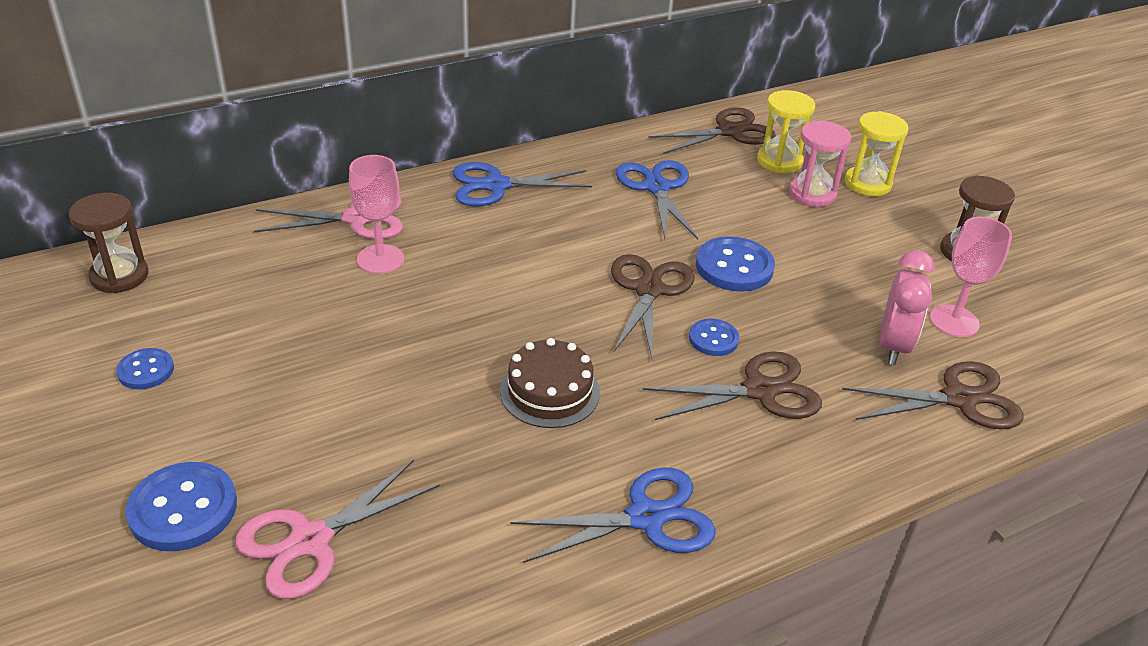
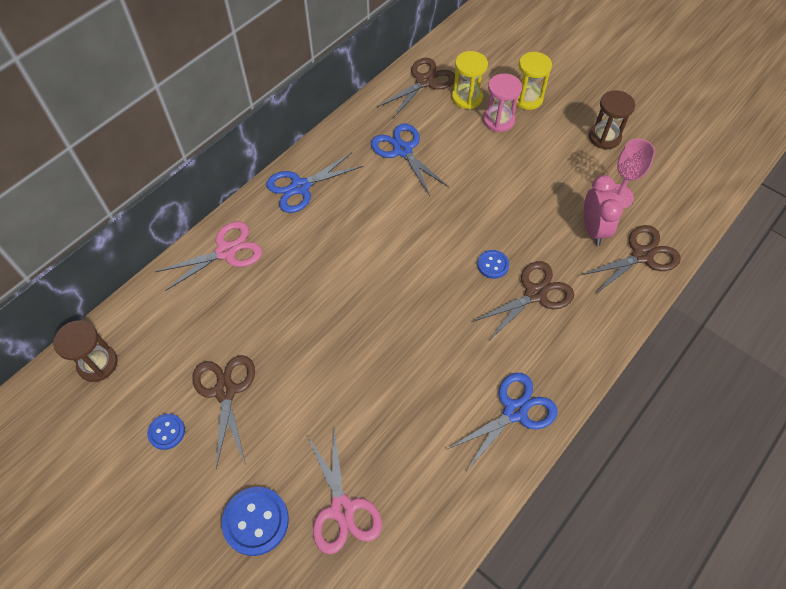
camera: 20 degrees left, 20 degrees up
(310, 540) = (342, 509): pink scissors -> pink scissors turned 45 degrees counterclockwise
(380, 259) = (261, 281): pink goblet -> none
(550, 392) = (419, 344): brown cake -> none
(649, 290) = (438, 240): brown scissors -> brown scissors (225, 391)
(734, 267) = (479, 201): blue button -> none

